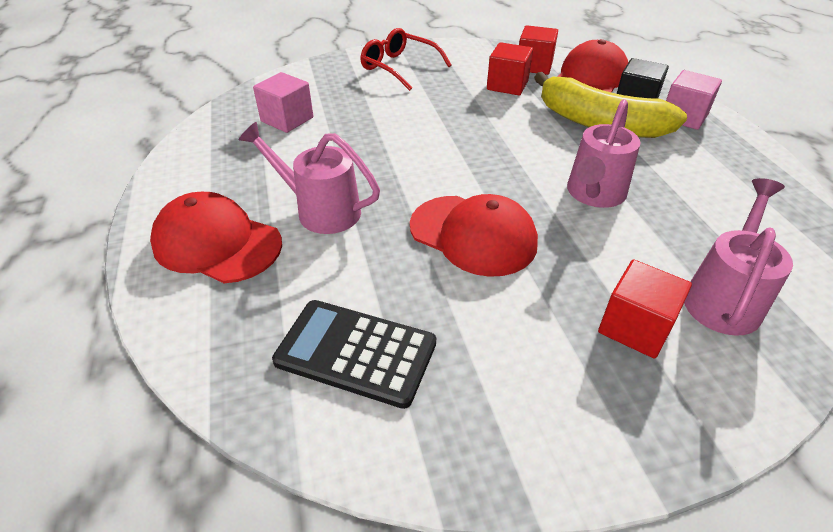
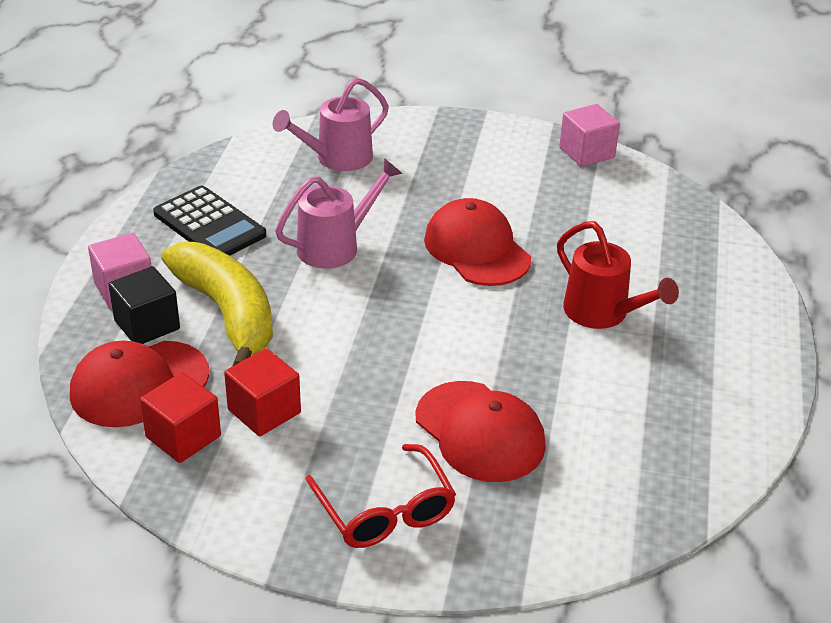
camera: 155 degrees left, 5 degrees down
(217, 243) = (708, 313): red cap -> red cap (480, 432)
(287, 119) = (602, 453): pink cube -> pink cube (587, 152)
(320, 210) = (603, 314): pink watering can -> red watering can
(356, 352) = (615, 208): black calculator -> black calculator (209, 224)
(635, 327) = (417, 164): red cube -> none

